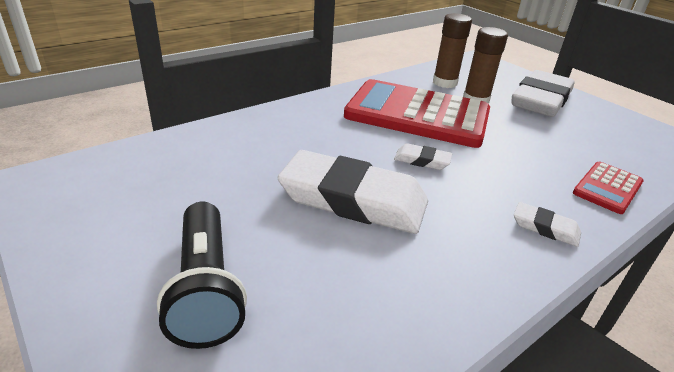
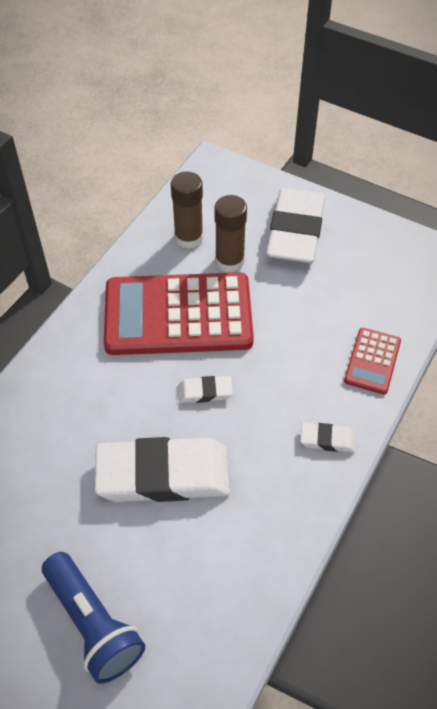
camera: 20 degrees left, 20 degrees up
(205, 288) = (93, 624): black flashlight -> blue flashlight

